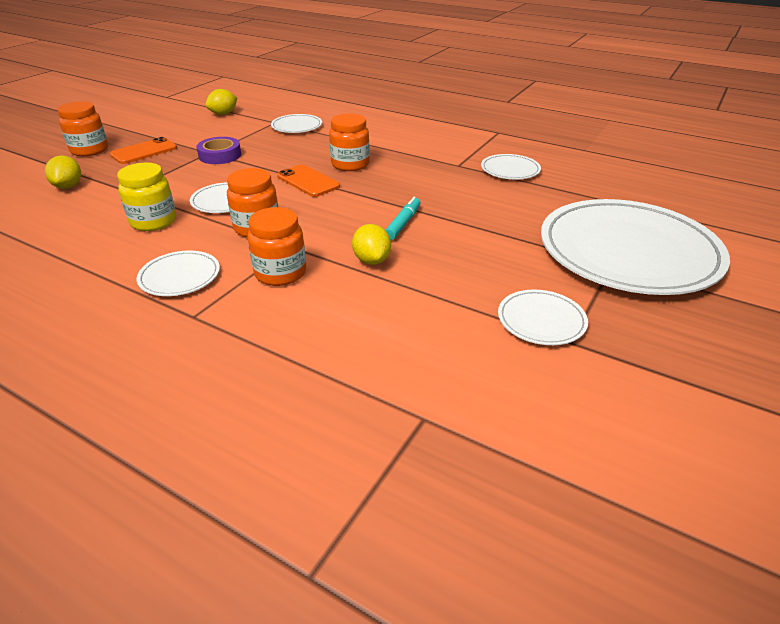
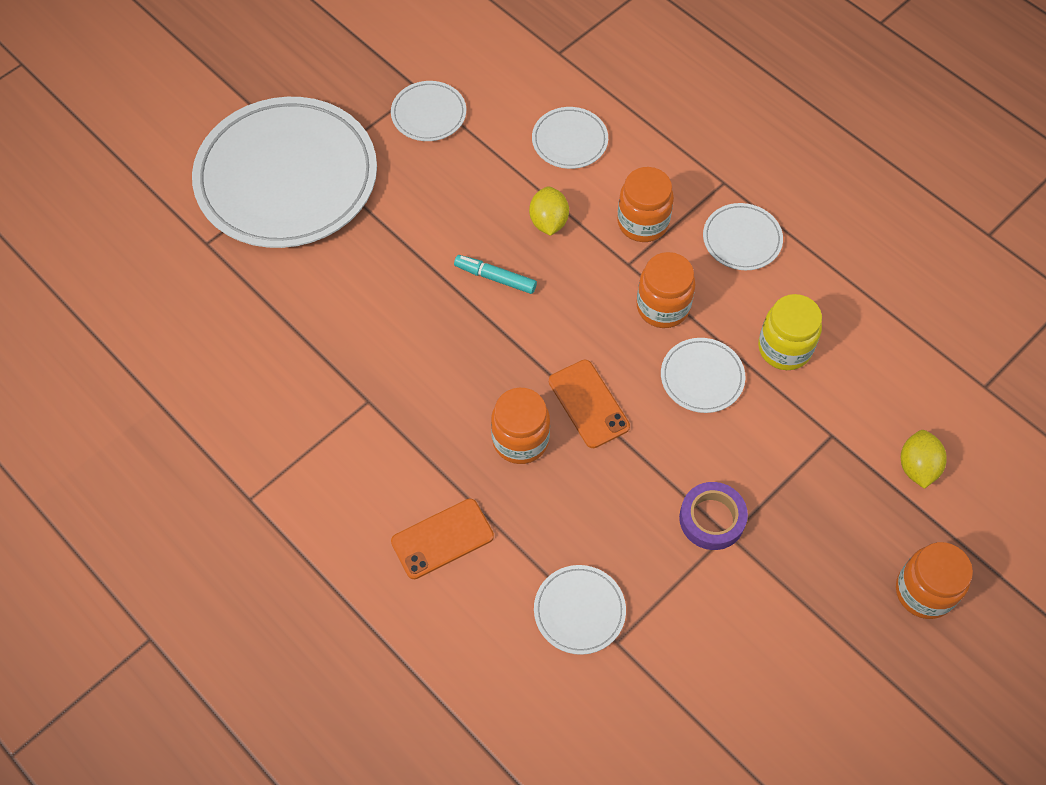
camera: 165 degrees left, 25 degrees up
(144, 151) = (834, 564): orange phone -> orange phone (442, 539)
(223, 114) = (711, 712): yellow lemon -> none
(403, 223) = (495, 278): turquoise marker -> turquoise marker turned 75 degrees clockwise
(510, 170) = (304, 370): white plate -> white plate (569, 140)

